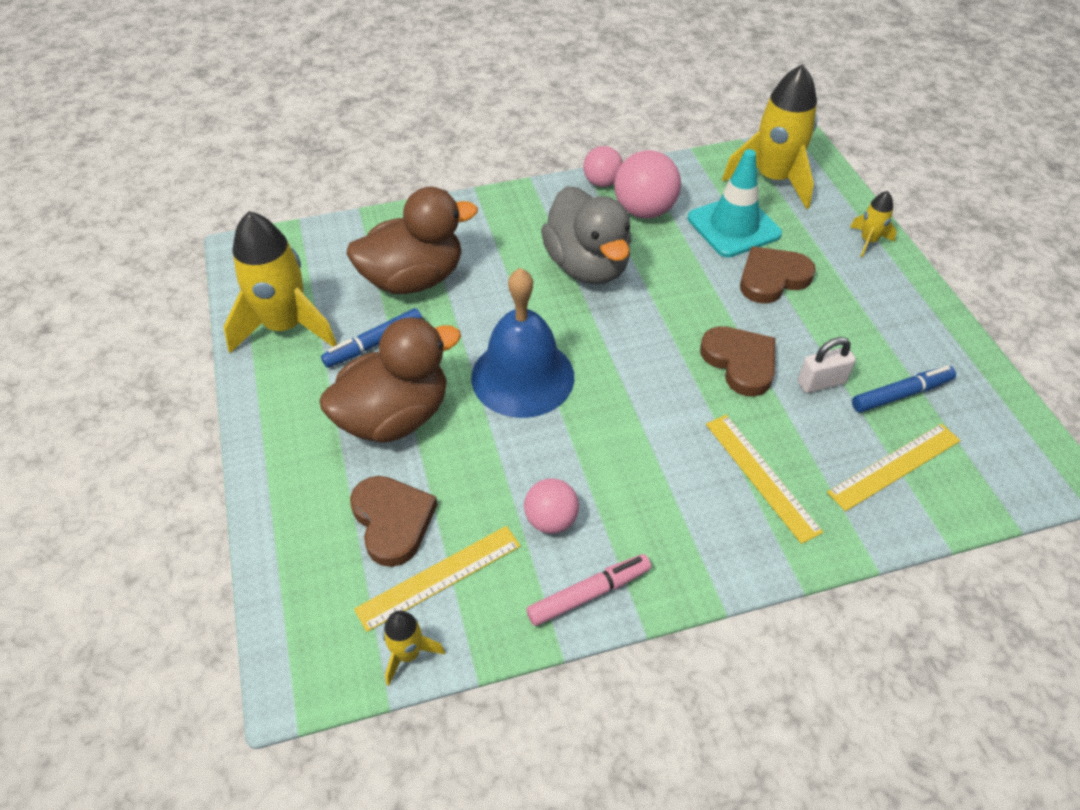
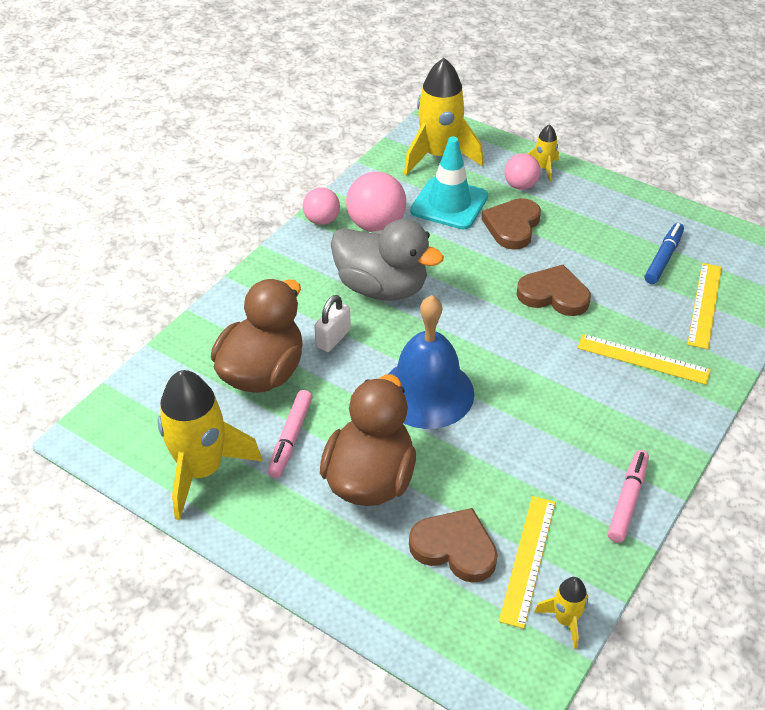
camera: 40 degrees left, 5 degrees down
(374, 344) = (291, 438): blue marker -> pink marker
(551, 520) = (554, 472): pink ball -> pink ball (520, 186)
(821, 382) = (613, 278): white padlock -> white padlock (333, 338)

